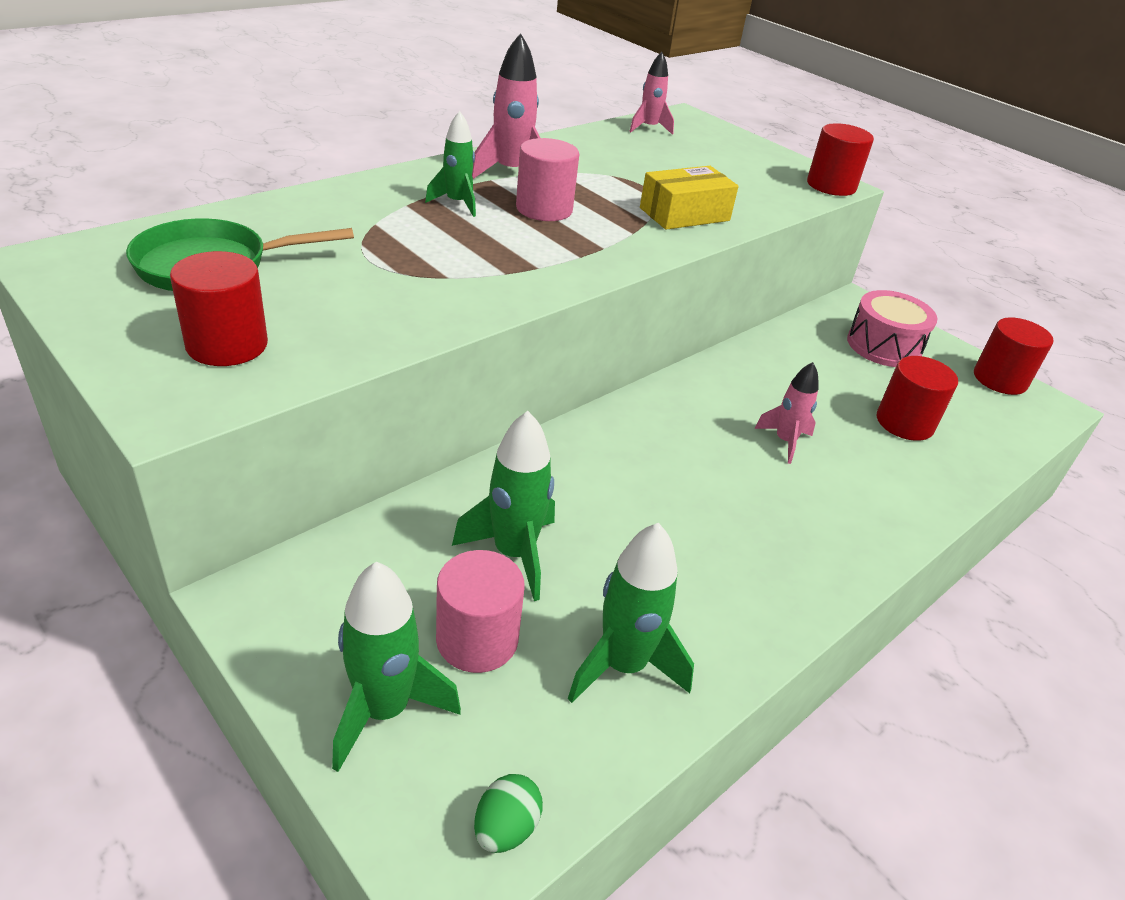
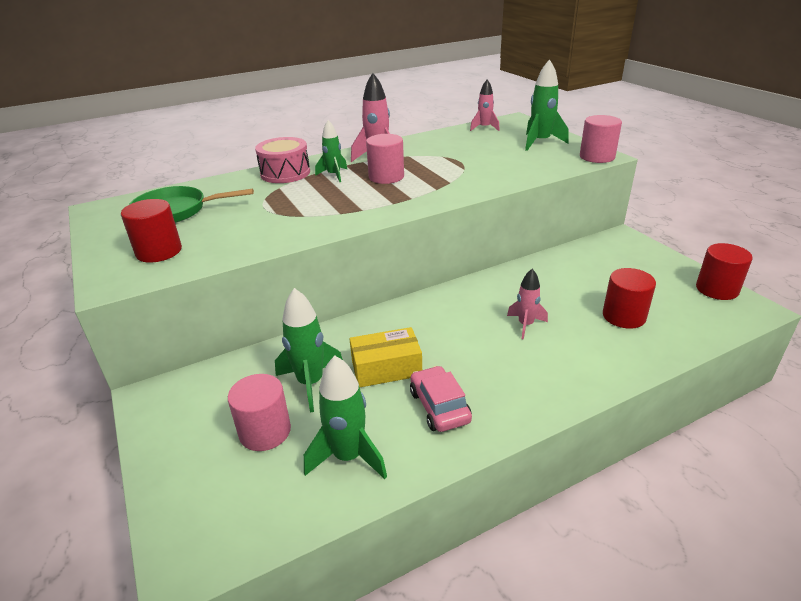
camera: 20 degrees right, 5 degrees down
(384, 709) = (192, 466): green rocket -> green rocket (540, 142)
(505, 828) = (229, 545): green egg -> none
(684, 214) = (478, 177): yellow box -> yellow box (386, 368)
(719, 575) = (439, 406): none -> pink car
(831, 186) = (597, 157): red cylinder -> pink cylinder
(883, 346) = (630, 265): pink drum -> pink drum (285, 173)

